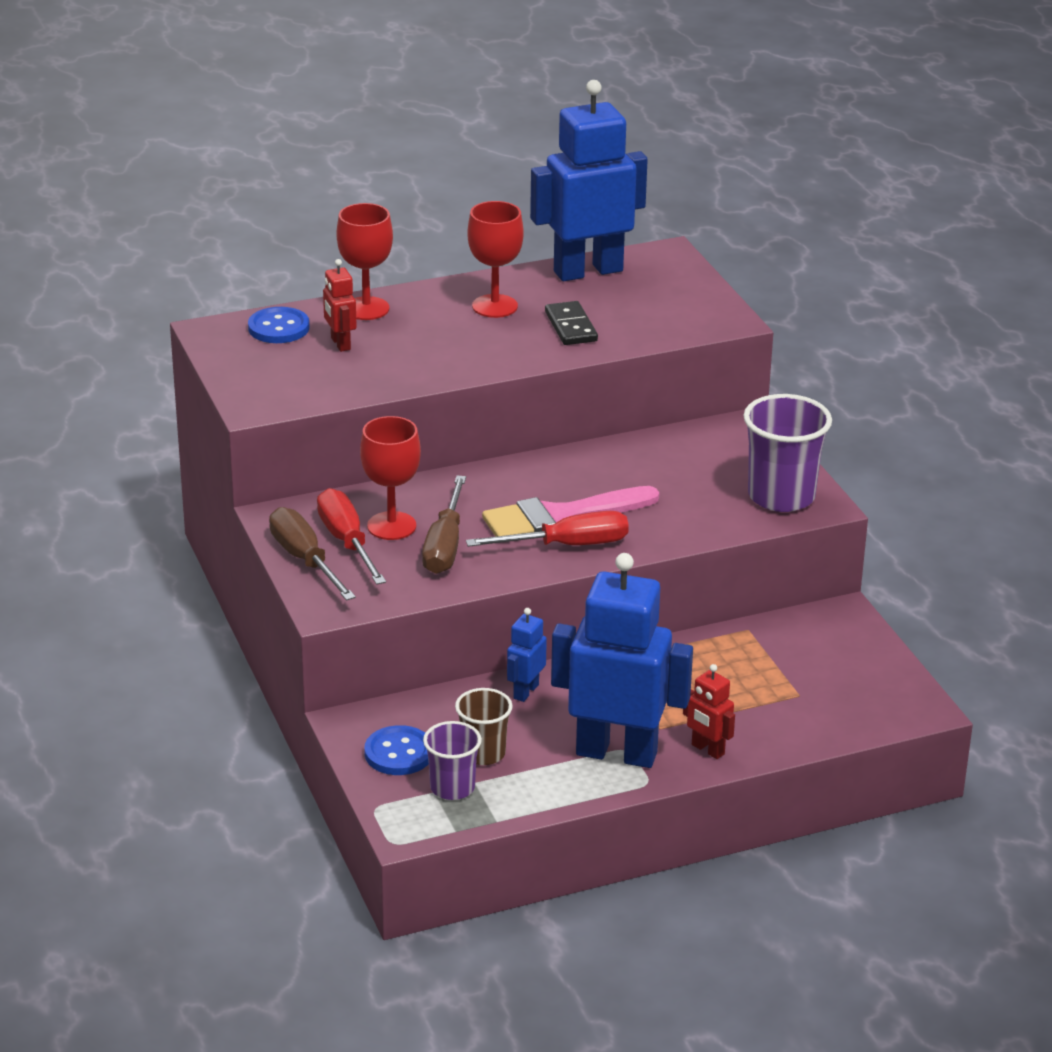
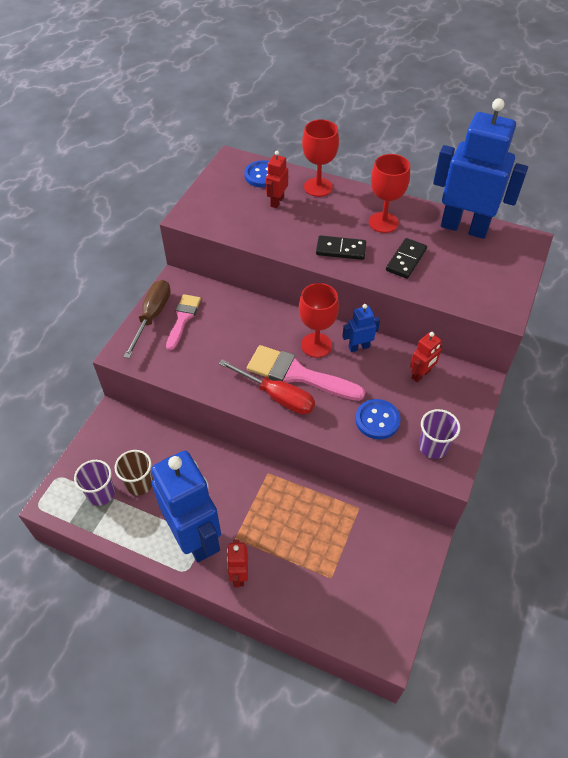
camera: 45 degrees right, 20 degrees up
(347, 542) = (183, 318): red screwdriver -> pink brush
(391, 526) = (214, 323): red goblet -> red goblet (316, 345)
(399, 753) = (107, 452): blue button -> blue button (377, 420)
(445, 545) = (221, 353): brown screwdriver -> none
(487, 351) = (341, 250): none -> black domino
(525, 691) = (204, 460): blue robot -> blue robot (359, 347)
(687, 449) = (421, 374): none -> red robot
(781, 496) = (433, 447): purple cup -> purple cup, size x0.60

